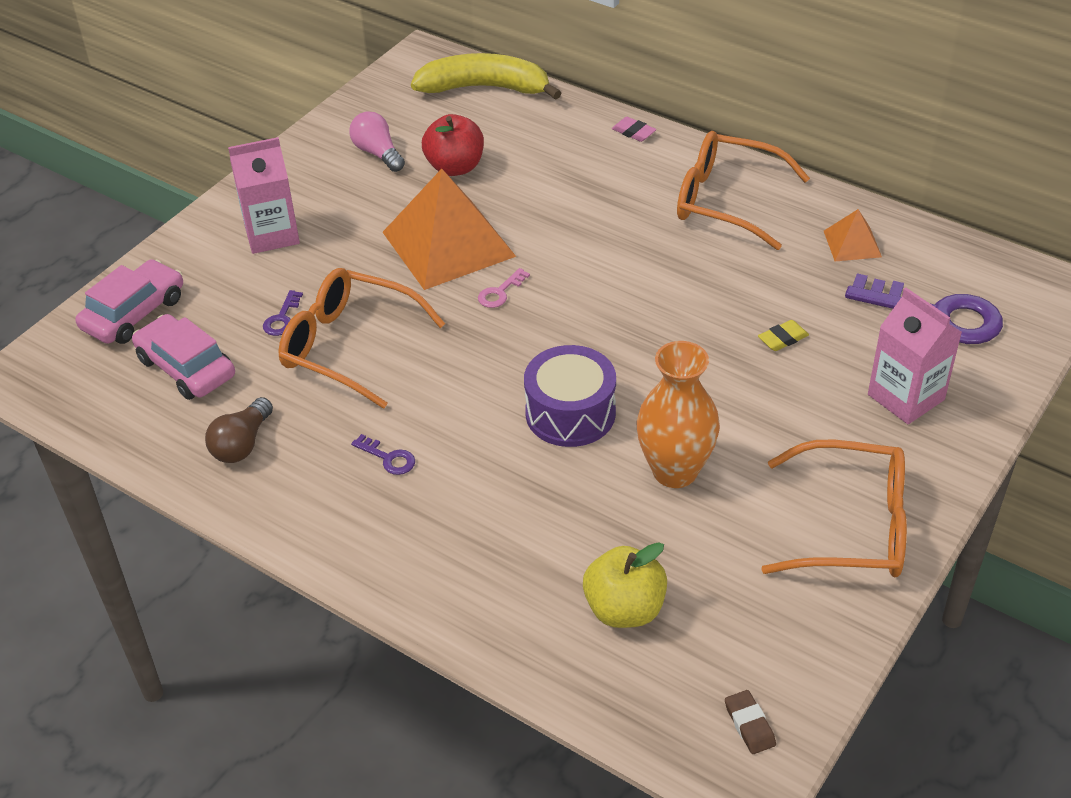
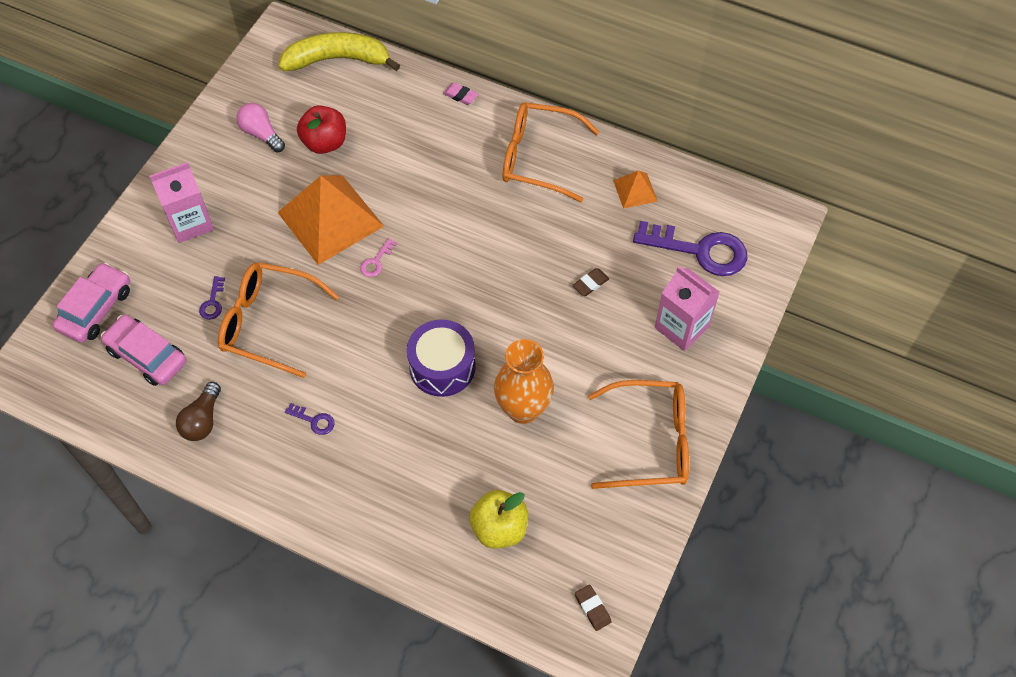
camera: 10 degrees left, 15 degrees up
(783, 338) = (590, 284): yellow eraser -> brown eraser

